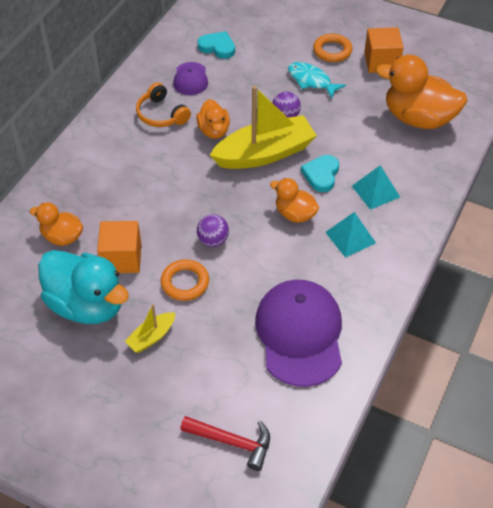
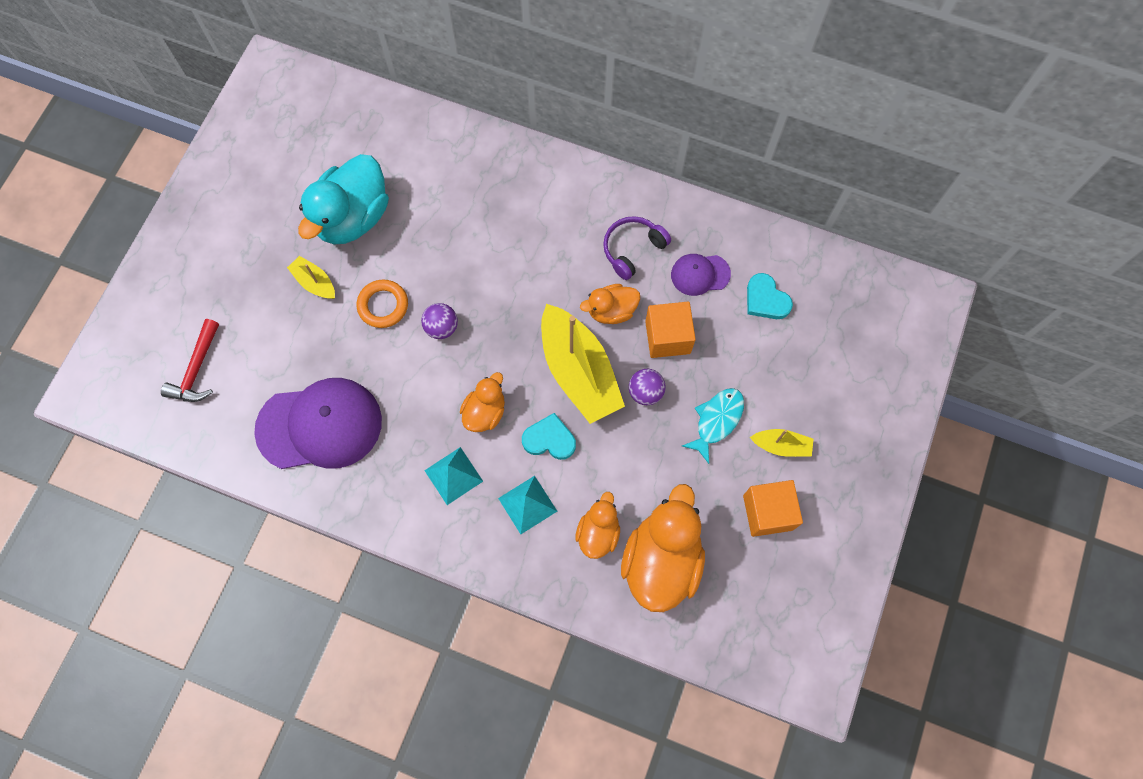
camera: 85 degrees right, 20 degrees up
(62, 237) = (438, 179): orange duck -> orange duck (598, 532)
(122, 258) = (413, 240): orange cube -> orange cube (667, 337)
(161, 114) = (632, 249): orange headphones -> purple headphones
(217, 47) = (766, 299): turquoise heart -> turquoise heart turned 120 degrees clockwise
(332, 51) = (781, 446): orange ring -> yellow boat

